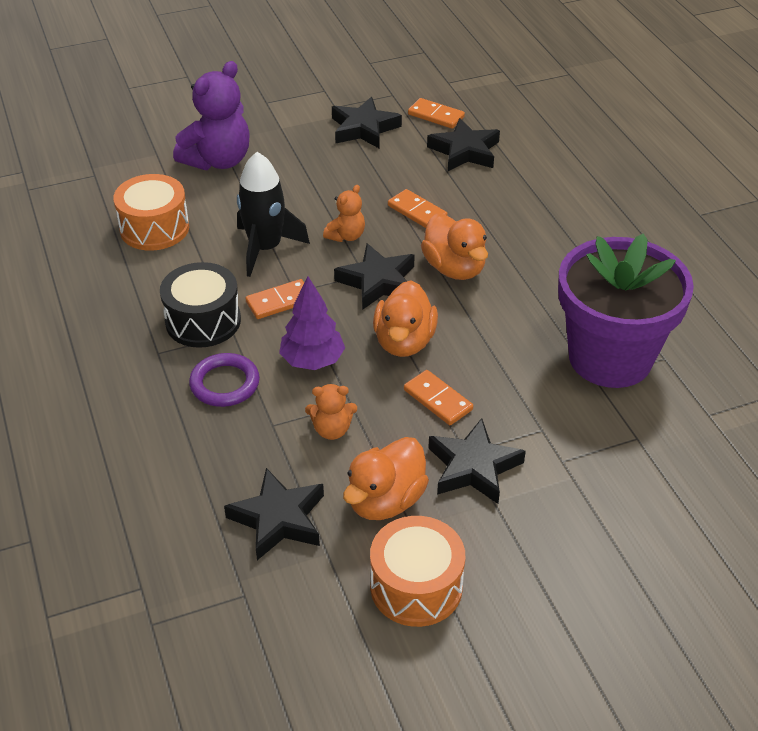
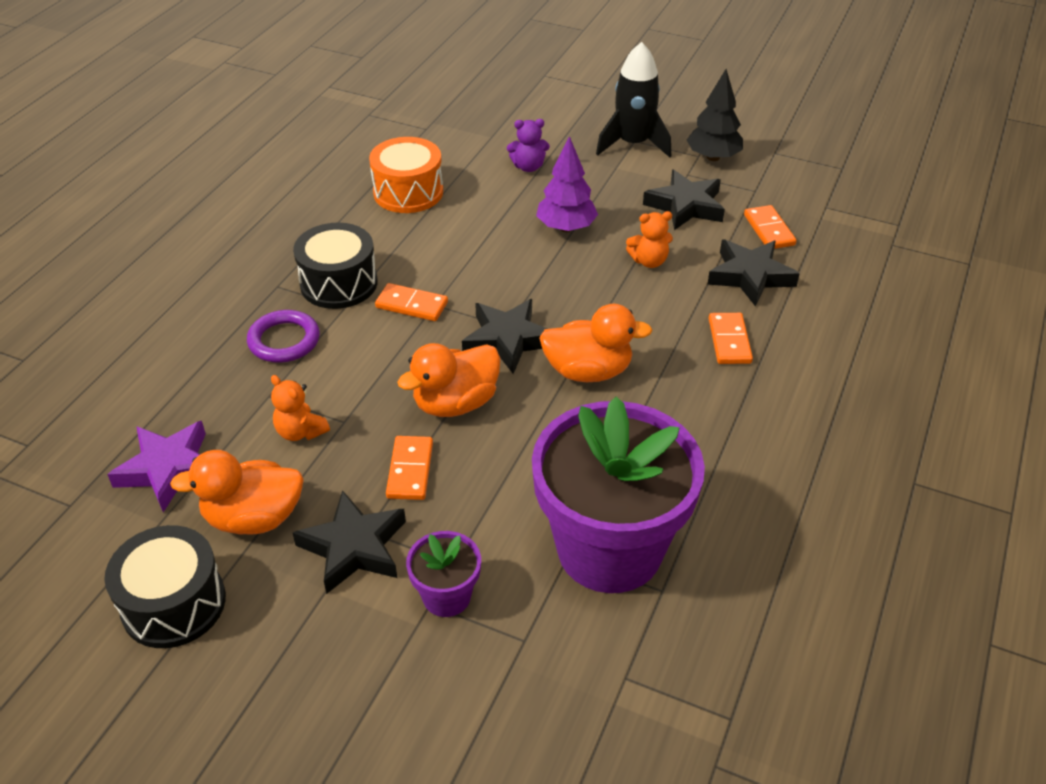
camera: 45 degrees right, 0 degrees up
(218, 160) = (528, 167): purple teddy bear -> purple teddy bear, size x0.51
(265, 248) = (462, 257): black rocket -> black rocket (633, 144)
(279, 519) = (169, 469): black star -> purple star
(312, 361) = (366, 368): purple tree -> purple tree (566, 227)
(335, 86) = (713, 157): none -> black tree
(346, 236) = (538, 286): orange teddy bear -> orange teddy bear (649, 261)
(416, 586) = (174, 603): orange drum -> black drum
(417, 211) = (628, 302): orange domino -> orange domino (729, 341)
(454, 268) = (588, 371): orange duck -> orange duck turned 105 degrees counterclockwise
(565, 450) = (446, 596): none -> purple flower pot

